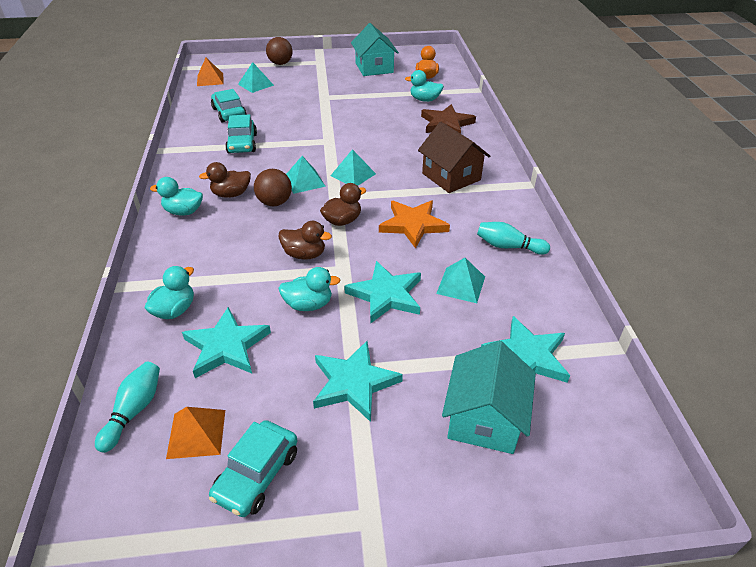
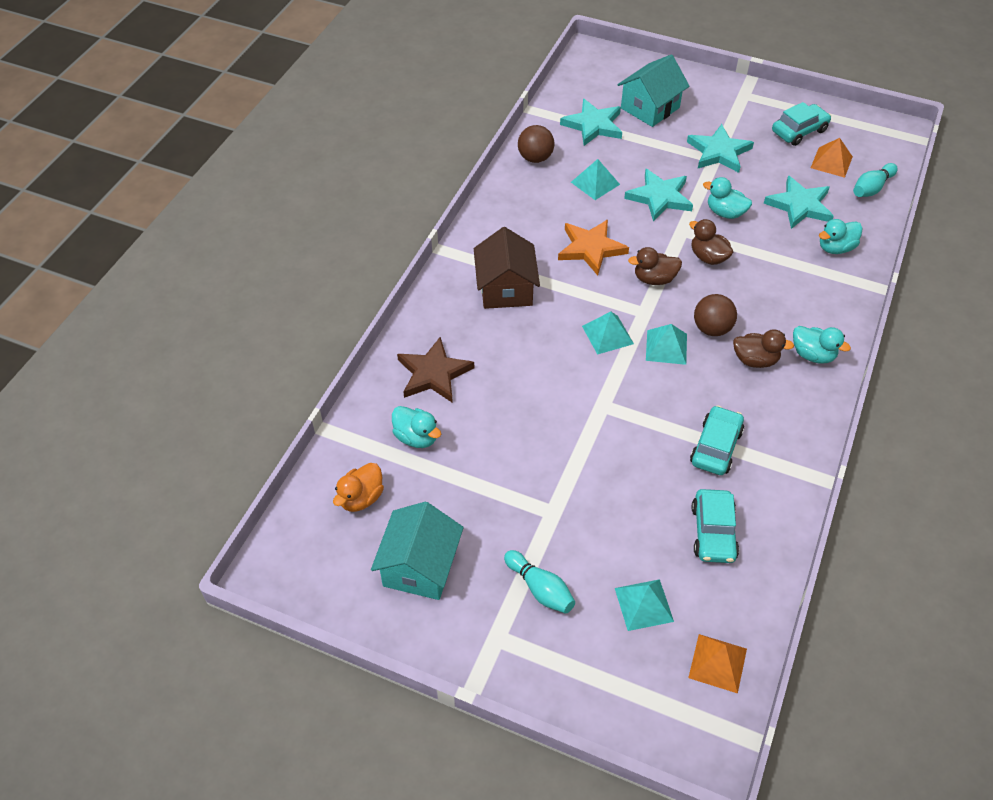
camera: 150 degrees left, 10 degrees up
(280, 63) = (570, 666): brown ball -> brown ball (535, 158)
(508, 246) = (527, 197): turquoise bowling pin -> turquoise bowling pin (540, 589)

